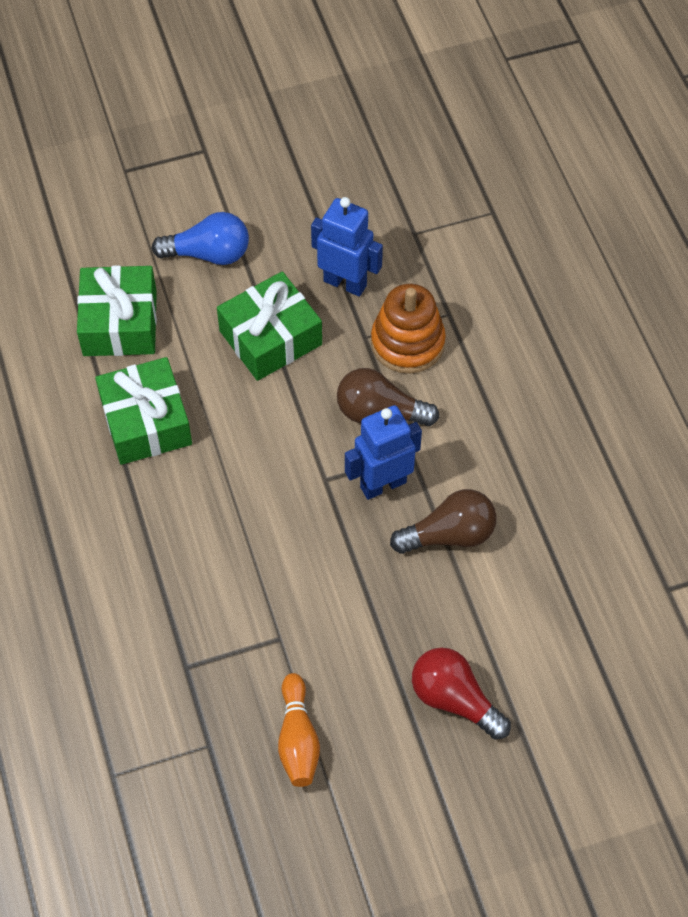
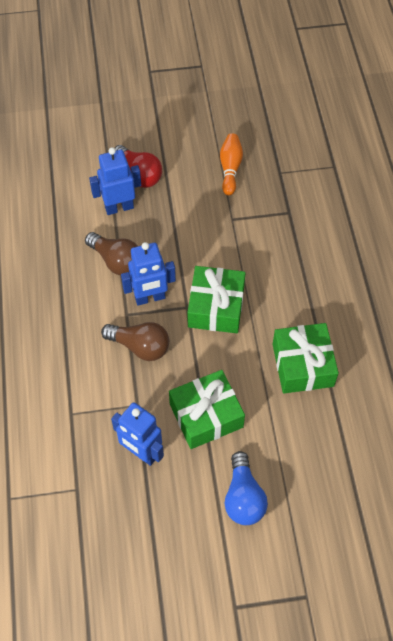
camera: 170 degrees left, 0 degrees up
(120, 323) = (317, 446): green gift -> green gift (216, 307)
(208, 254) = (243, 497): blue light bulb -> blue light bulb turned 105 degrees counterclockwise
(407, 343) = (107, 395): orange stacking toy -> none
(449, 534) = (116, 261): brown light bulb -> brown light bulb turned 135 degrees counterclockwise
(471, 629) = (119, 207): none -> blue robot

